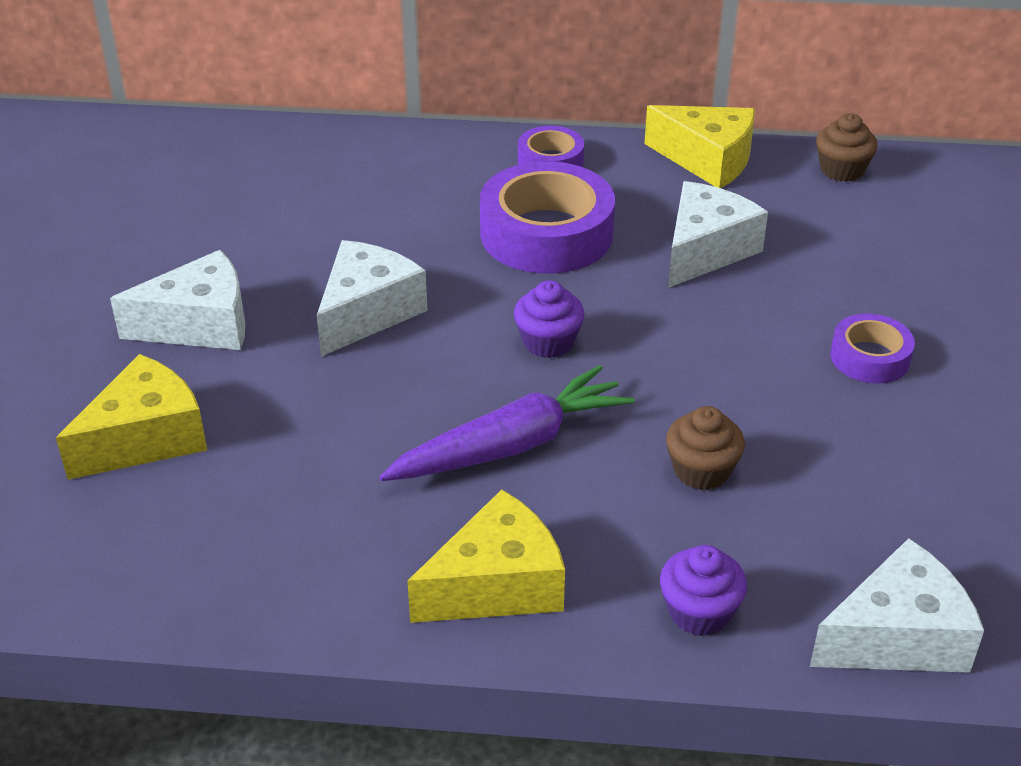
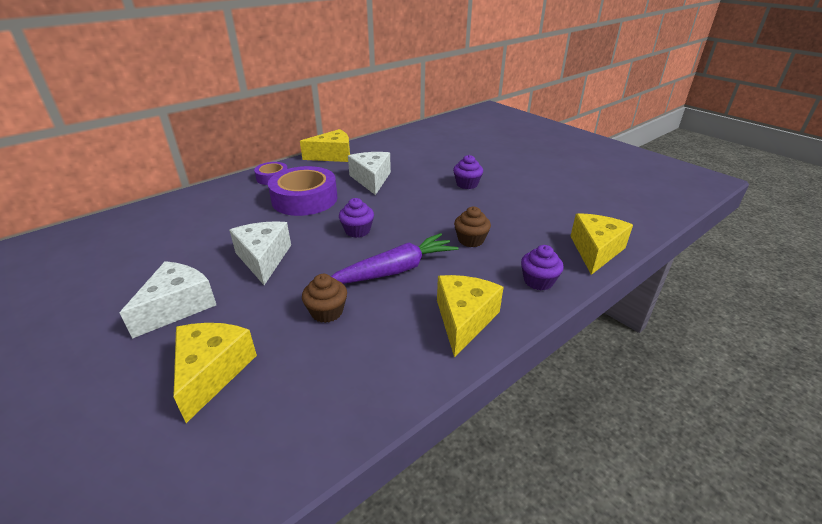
camera: 45 degrees left, 5 degrees down
(511, 445) = (395, 270): purple carrot -> purple carrot turned 45 degrees clockwise
(841, 170) = (381, 142): brown cupcake -> brown cupcake (327, 312)
(870, 357) = (467, 184): purple tape -> purple cupcake
(897, 637) = (595, 251): white cheese -> yellow cheese

